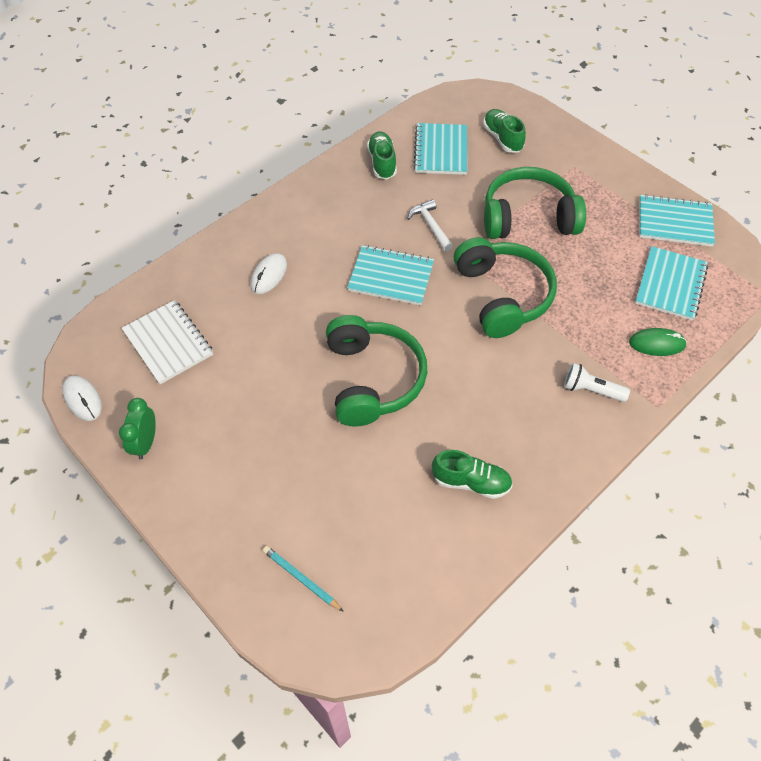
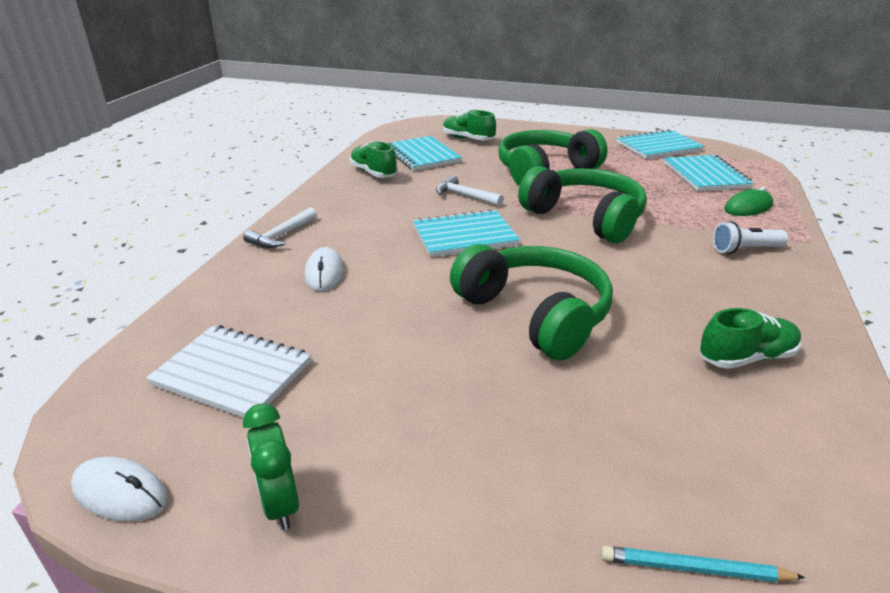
camera: 30 degrees left, 25 degrees down
(265, 220) = (281, 235): none -> white hammer

